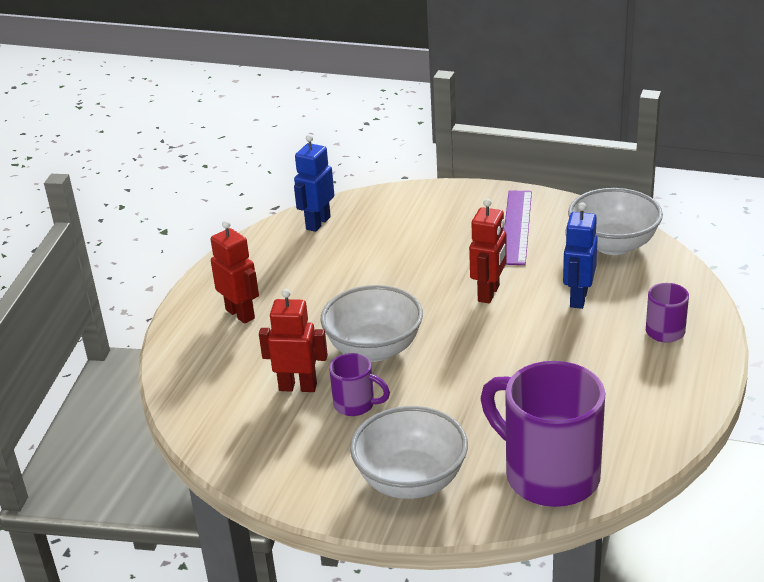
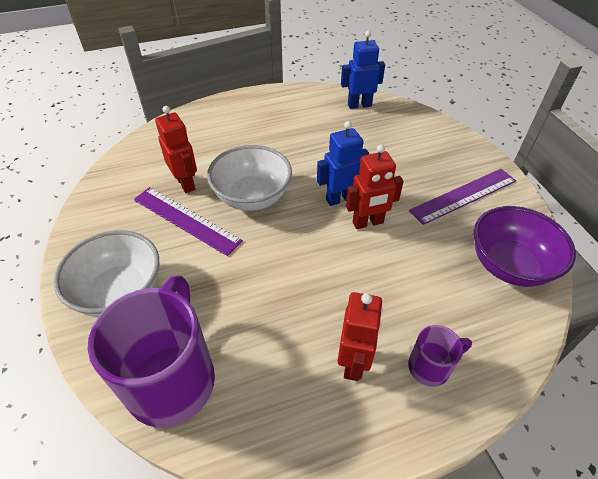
camera: 50 degrees right, 15 degrees up
(240, 314) = (239, 123): red robot -> red robot (353, 362)
(356, 405) = (186, 220): purple mug -> purple ruler
(578, 298) = (414, 279): blue robot -> blue robot (340, 199)
(613, 245) = (509, 265): white bowl -> purple bowl

